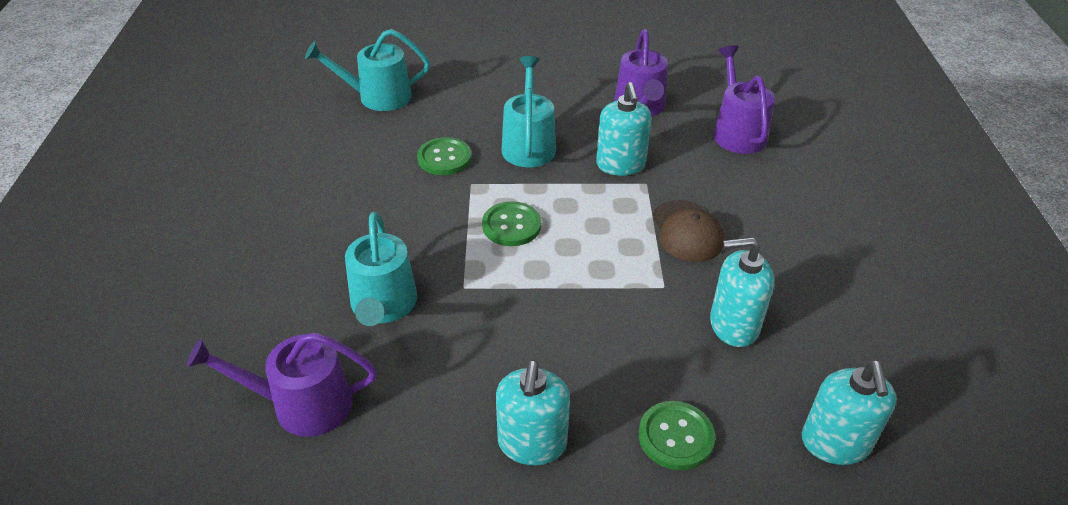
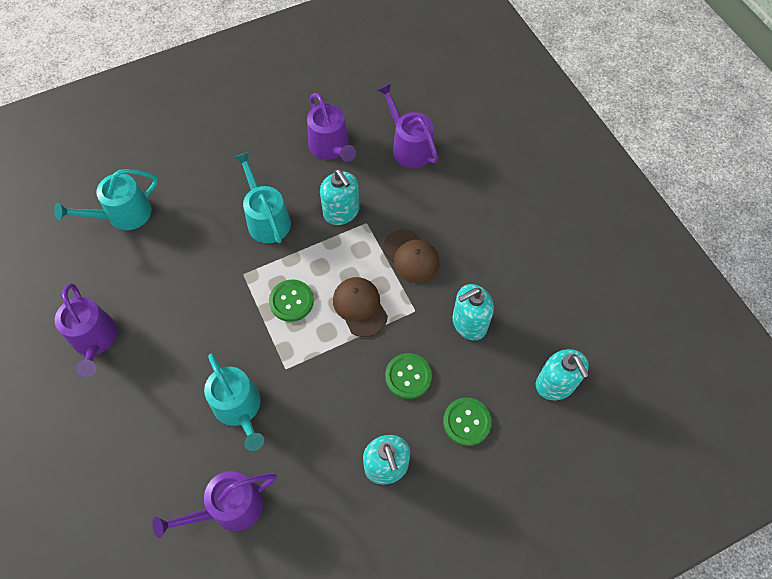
camera: 25 degrees left, 20 degrees up
(272, 187) = (95, 340): none -> purple watering can
(444, 158) = (211, 257): green button -> green button (408, 376)
(593, 259) = (360, 307): none -> brown cap

